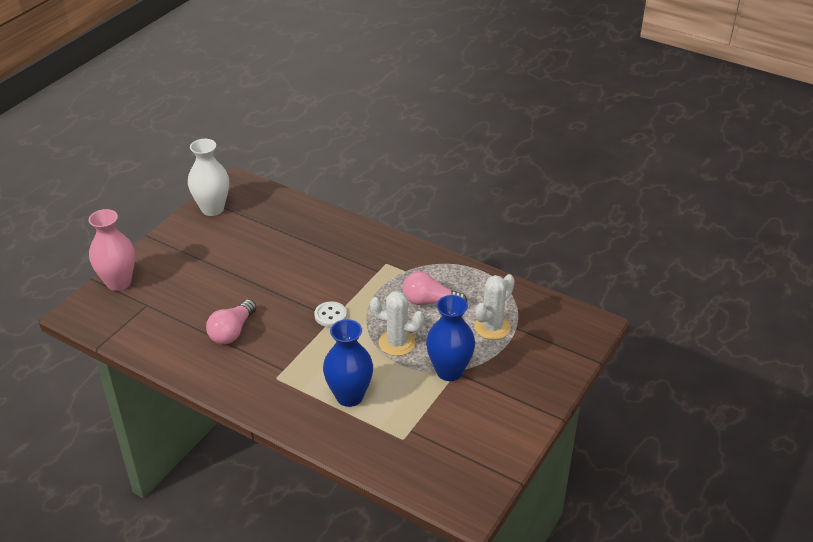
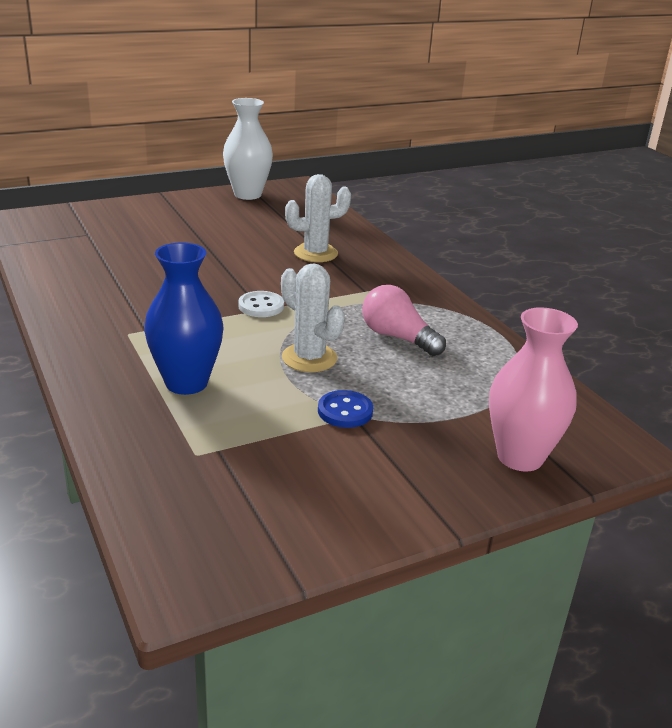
camera: 30 degrees right, 10 degrees down
(118, 282) = (87, 212): pink vase -> pink vase (520, 457)
(232, 331) = (137, 280): pink light bulb -> none
(449, 371) = (345, 411): blue vase -> blue button
(492, 327) = (457, 391): white cactus -> white cactus (315, 253)

